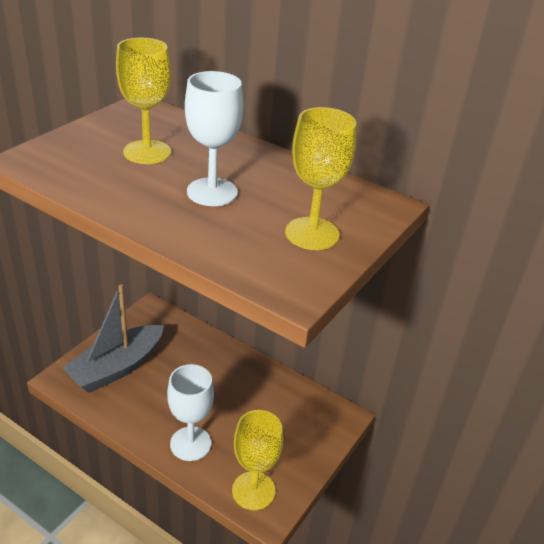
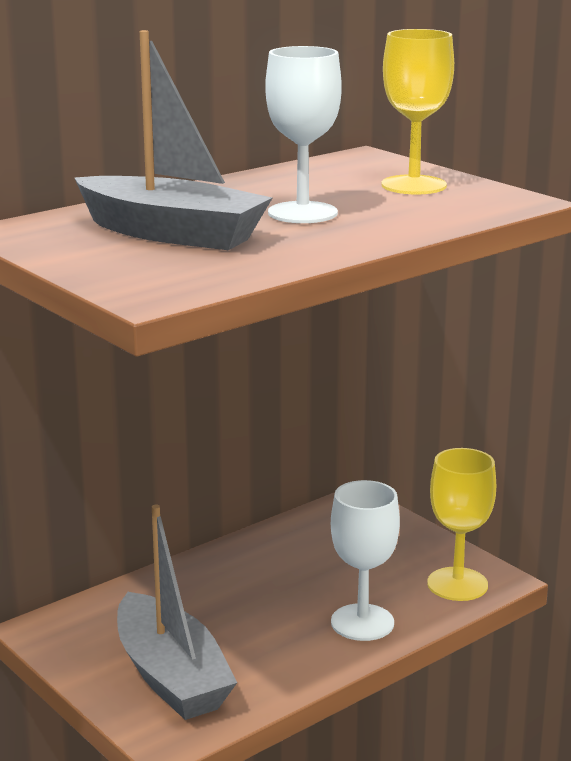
camera: 70 degrees left, 15 degrees down
(147, 152) = (172, 234): yellow goblet -> grey boat

